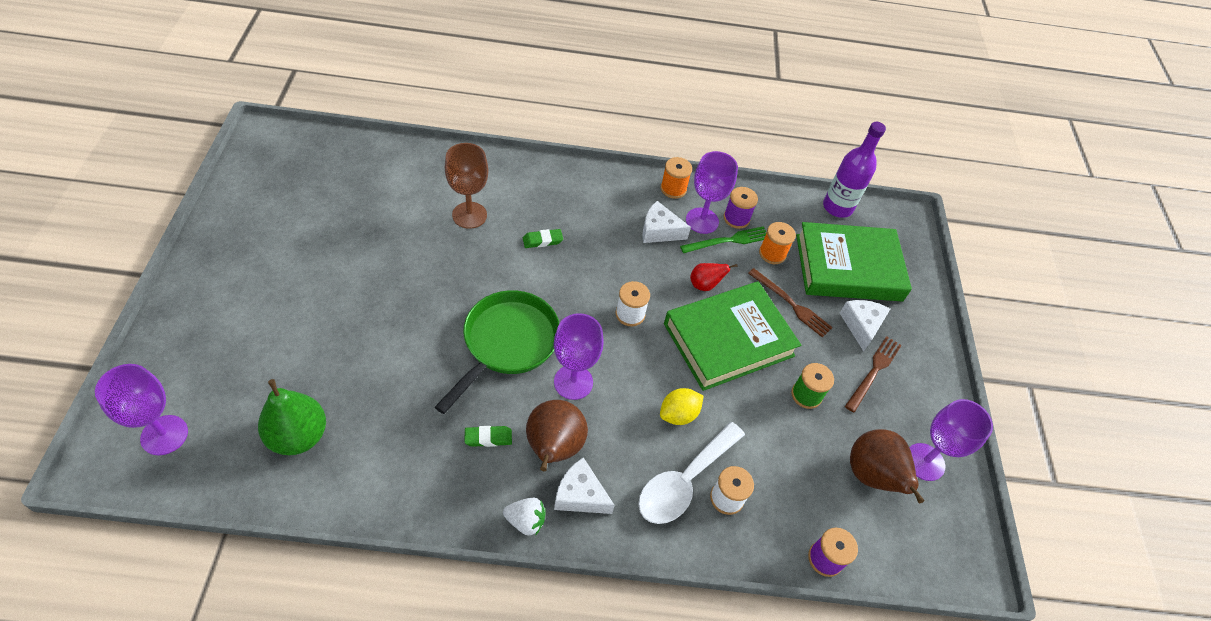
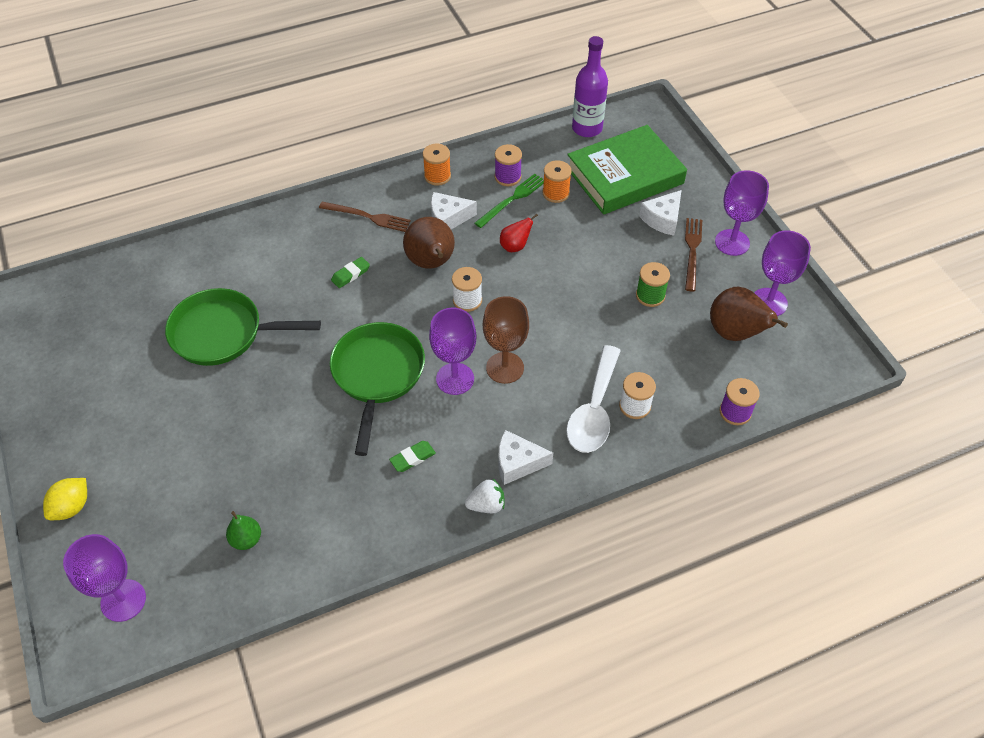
camera: 20 degrees left, 0 degrees up
(298, 436) = (246, 539): green pear -> green pear, size x0.55
(403, 240) = (223, 333): none -> green pan
(469, 215) = (269, 283): brown goblet -> brown goblet (505, 368)
(553, 448) = (473, 439): brown pear -> brown pear (431, 263)
(678, 414) = (557, 361): yellow lemon -> yellow lemon (72, 507)
(702, 221) = (479, 192): purple goblet -> purple goblet (732, 242)
(728, 339) = (562, 282): green book -> none
(790, 304) = (595, 228): brown fork -> brown fork (367, 217)
(861, 326) = (662, 219): white cheese -> white cheese turned 120 degrees counterclockwise

